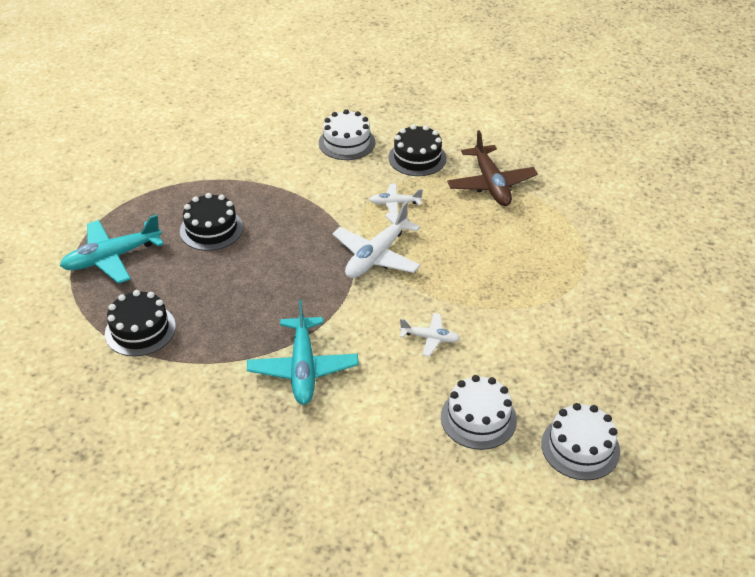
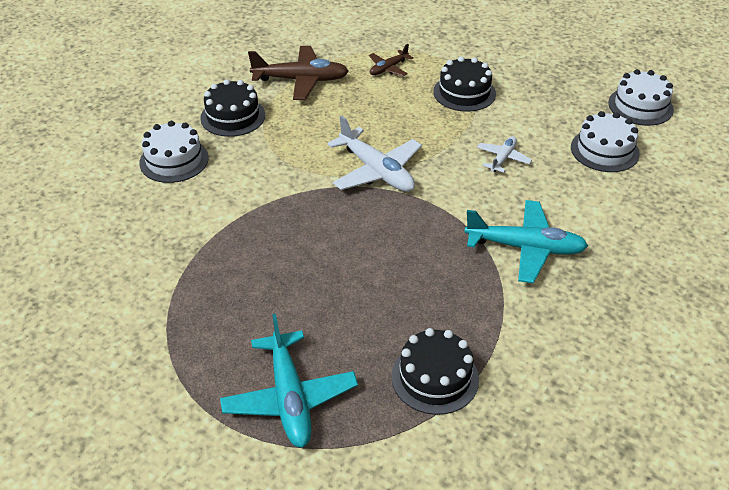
camera: 75 degrees left, 0 degrees up
(211, 229) = (276, 294): black cake -> black cake (464, 93)
(394, 203) = (300, 145): white plane -> none
(542, 235) = (388, 68): none -> brown plane

